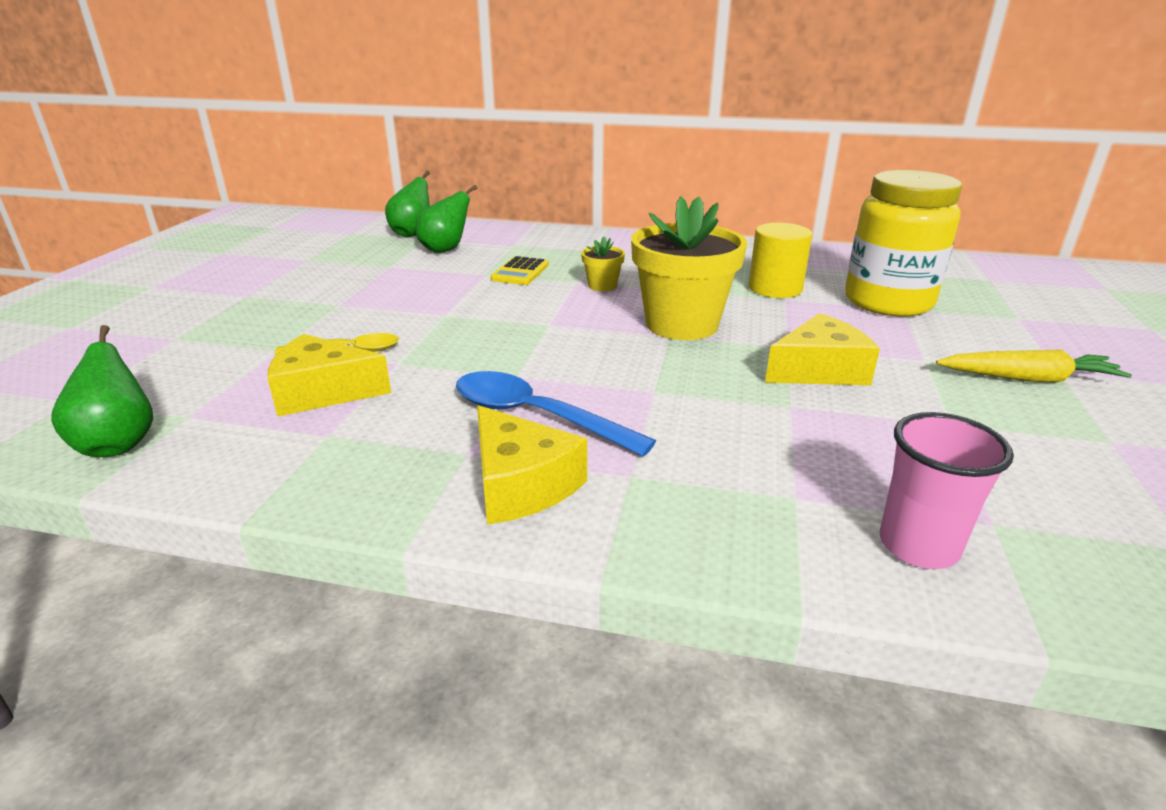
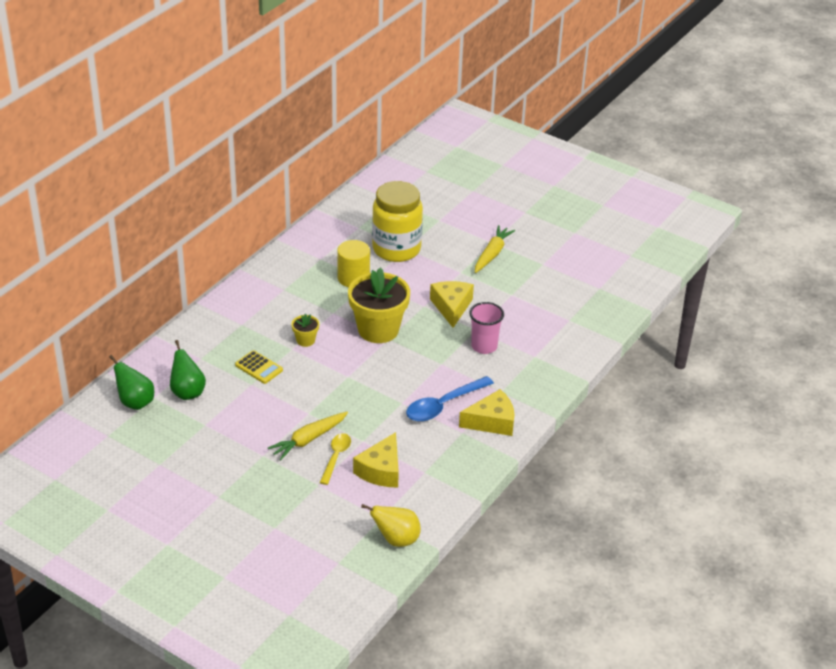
camera: 70 degrees left, 10 degrees up
(119, 444) = (396, 539): green pear -> yellow pear
(383, 325) = (308, 439): none -> yellow carrot
(918, 546) = (571, 342): pink cup -> pink cup (484, 346)

